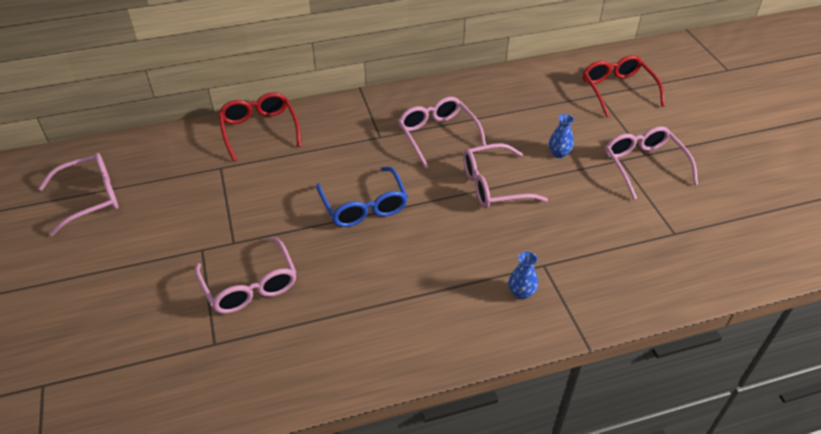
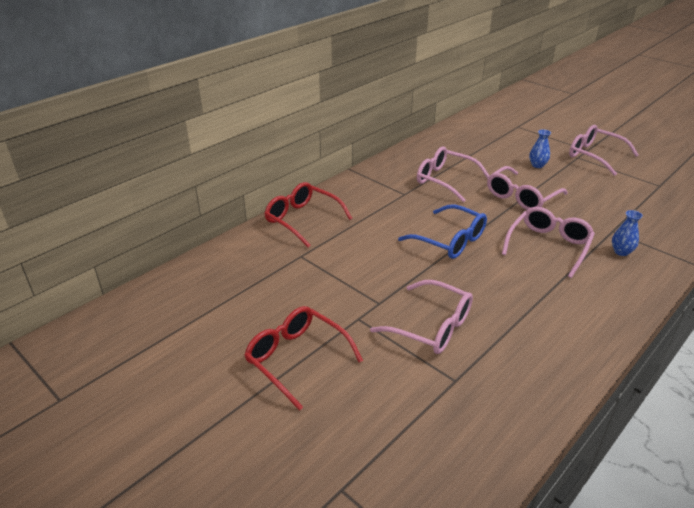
camera: 30 degrees left, 10 degrees down
(91, 198) = (204, 321): pink glasses -> pink glasses (548, 246)
(617, 90) = (526, 121): red glasses -> red glasses (296, 359)

